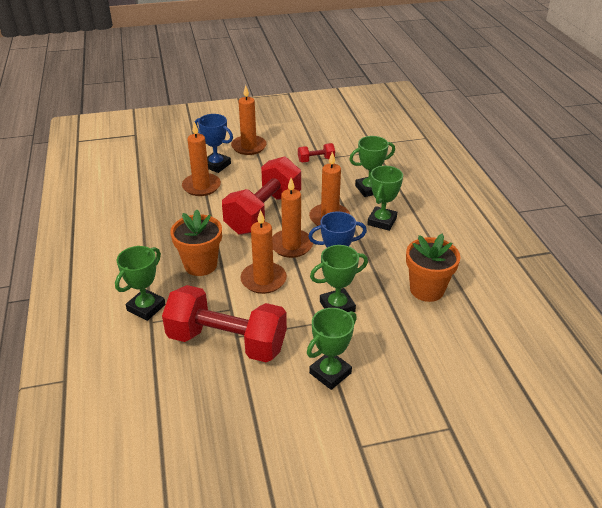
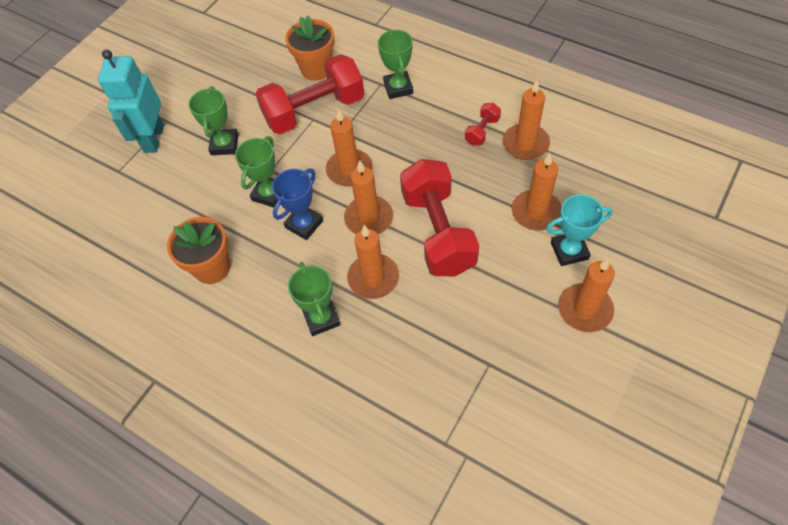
camera: 140 degrees right, 20 degrees up
(144, 215) = (525, 144): none -> orange candle
(200, 265) = (412, 143): orange flower pot -> orange flower pot (316, 69)
(216, 165) = (569, 251): blue trophy -> turquoise trophy
(316, 160) = (489, 356): red dumbbell -> red dumbbell (482, 131)
(369, 189) = (380, 358): green trophy -> none
(389, 435) = (153, 138): none -> turquoise robot

